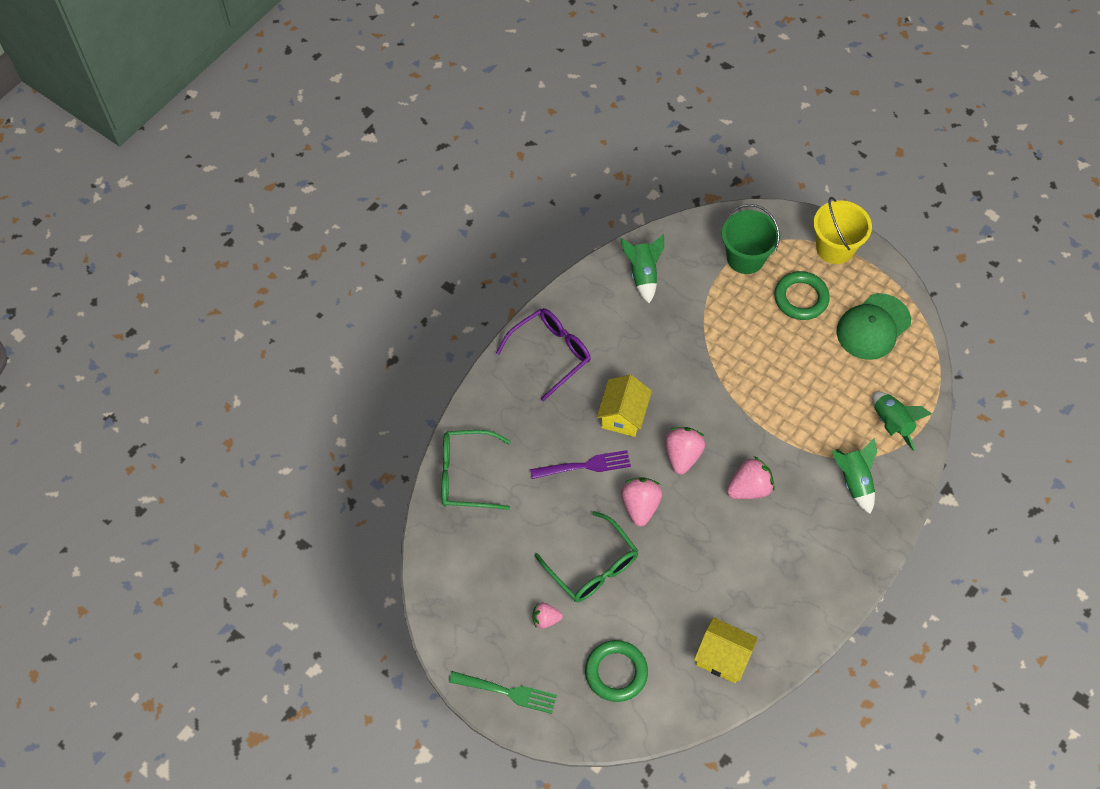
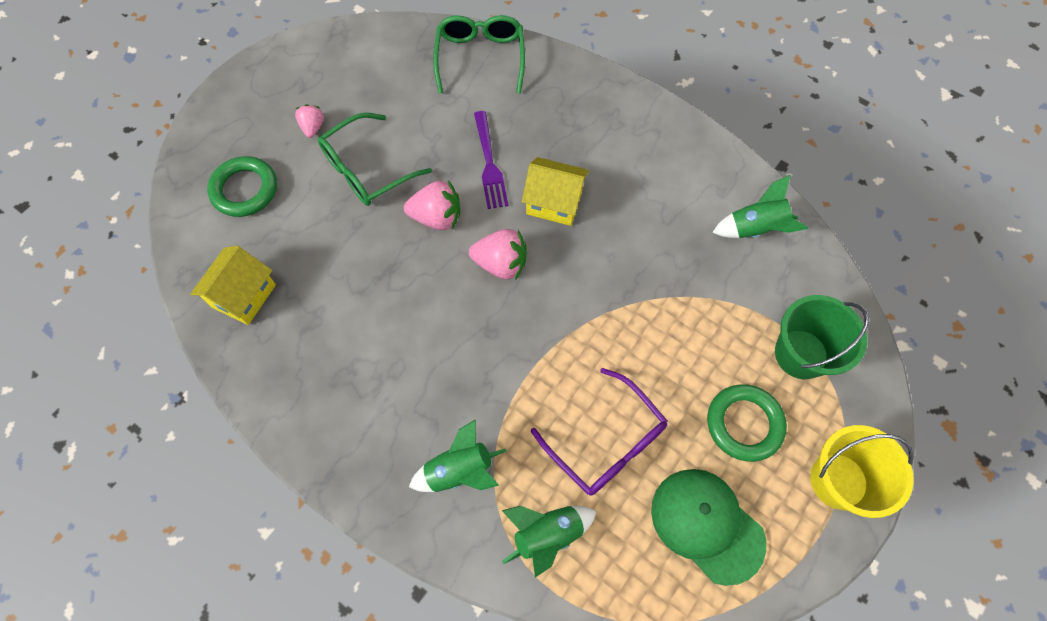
camera: 90 degrees right, 5 degrees up
(507, 692) = (241, 95): green fork -> none
(551, 353) = (633, 132): purple glasses -> purple glasses (607, 442)
(749, 488) = (455, 337): pink strawberry -> none

